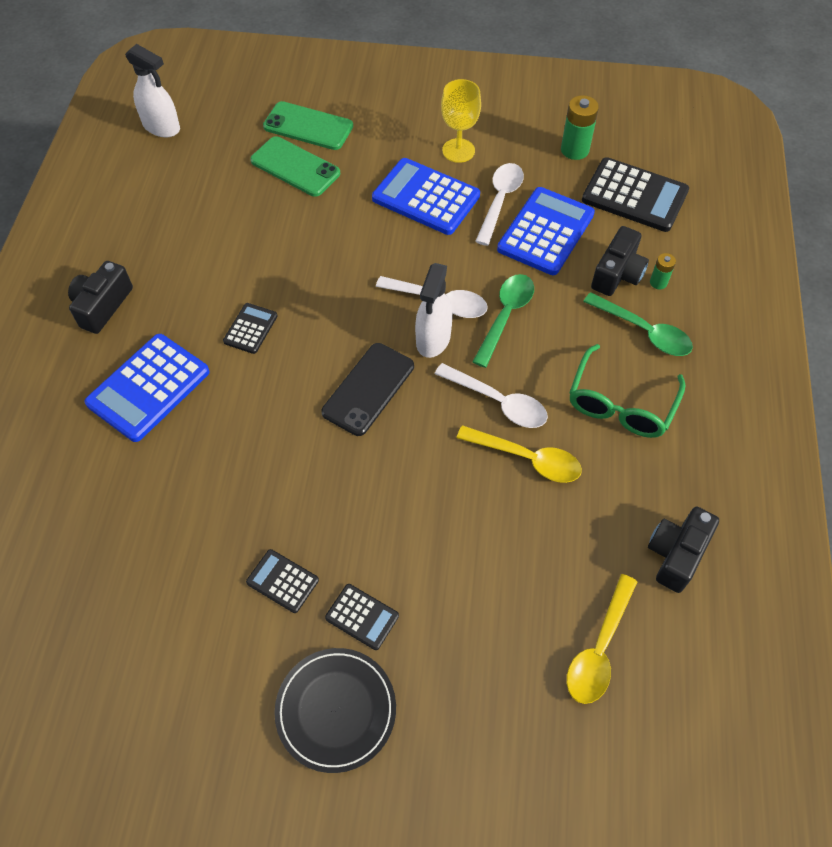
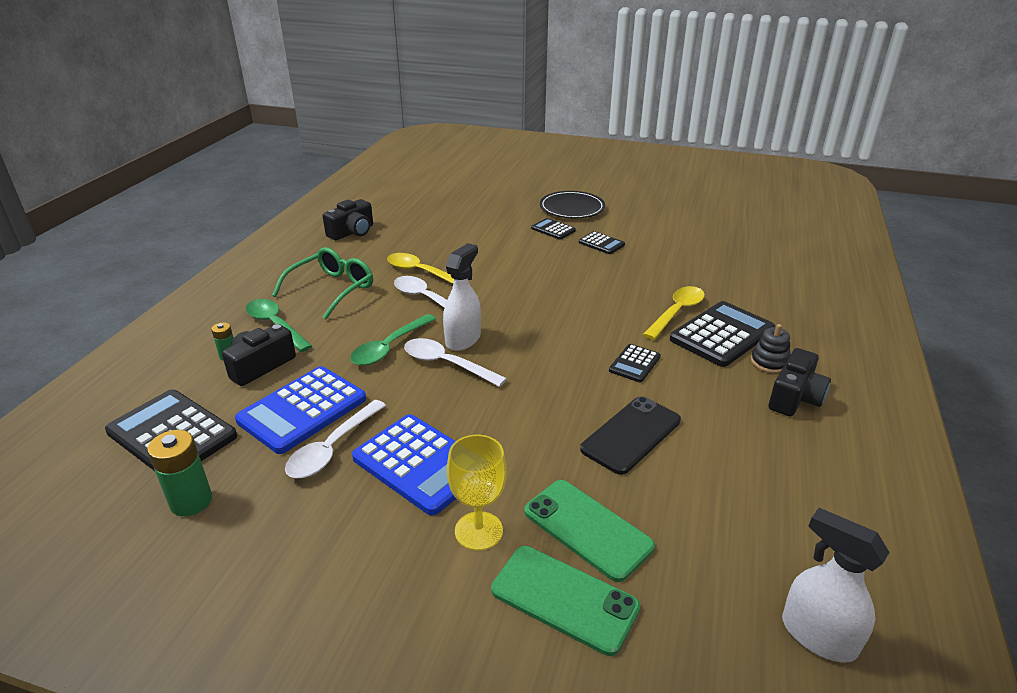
camera: 170 degrees left, 25 degrees down
(110, 350) = (769, 362): none -> black stacking toy
(148, 388) = (722, 335): blue calculator -> black calculator
(368, 389) = (529, 316): black phone -> black phone (631, 435)
(458, 150) = (348, 522): yellow goblet -> yellow goblet (478, 531)
(599, 648) = (421, 211): yellow spoon -> yellow spoon (676, 313)

